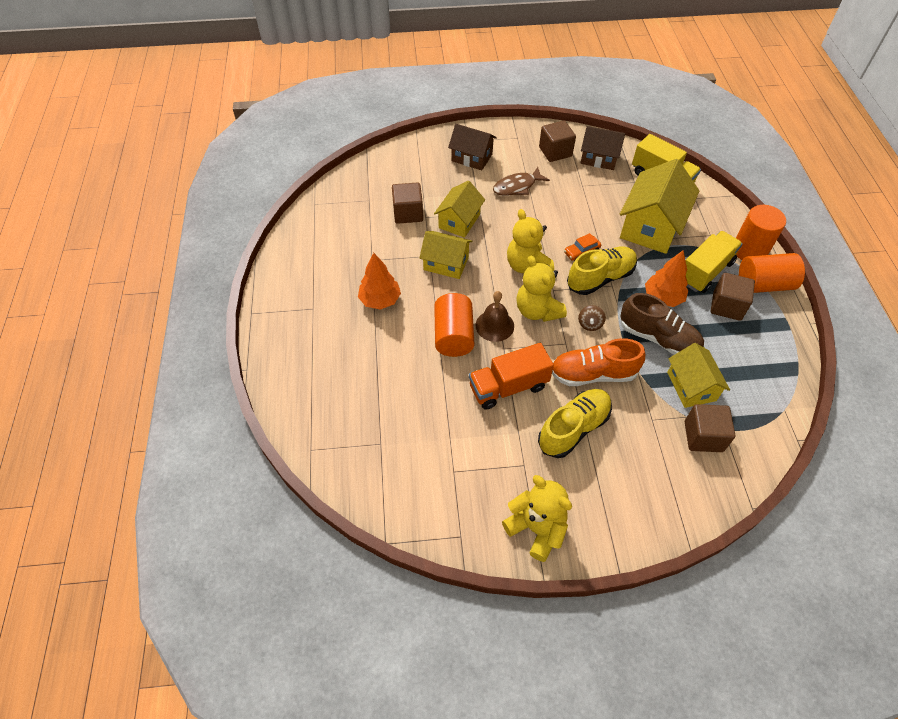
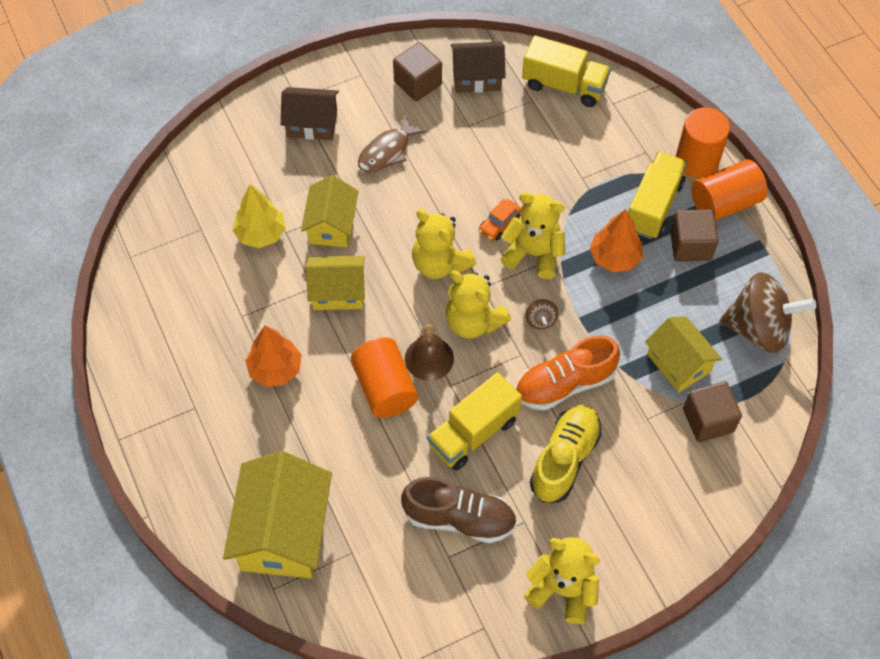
camera: 20 degrees left, 5 degrees up
(408, 213) = (261, 234): brown cube -> yellow tree
(508, 387) = (473, 432): orange truck -> yellow truck
(600, 278) = (533, 254): yellow shoe -> yellow teddy bear
(651, 226) = (572, 161): yellow house -> yellow house (283, 532)
(658, 338) = (624, 313): brown shoe -> brown shoe (459, 518)
(767, 380) = (758, 328): none -> brown spinning top

